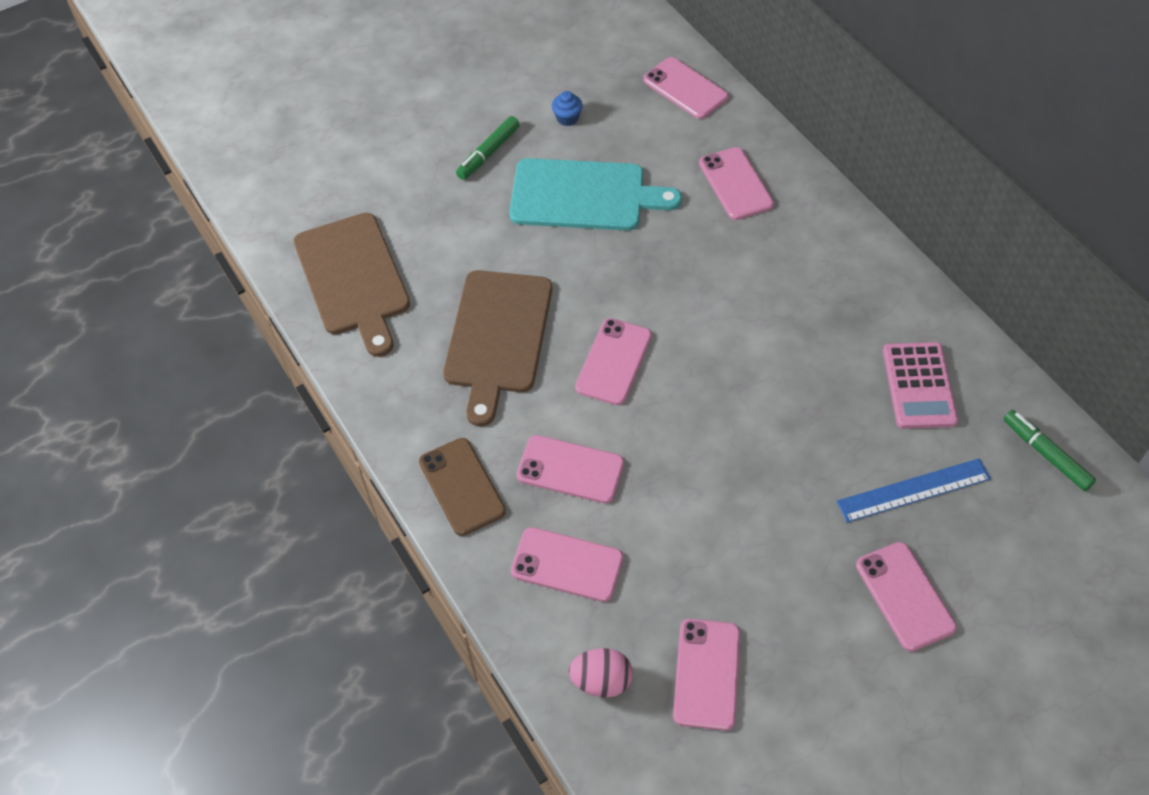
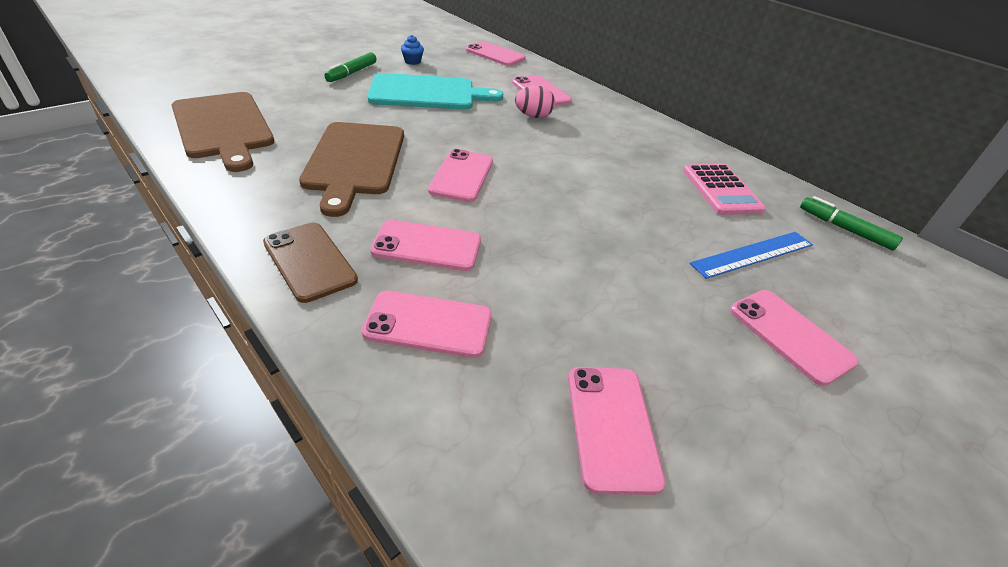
camera: 15 degrees left, 15 degrees down
(601, 681) = (482, 445): pink egg -> pink egg (533, 116)

